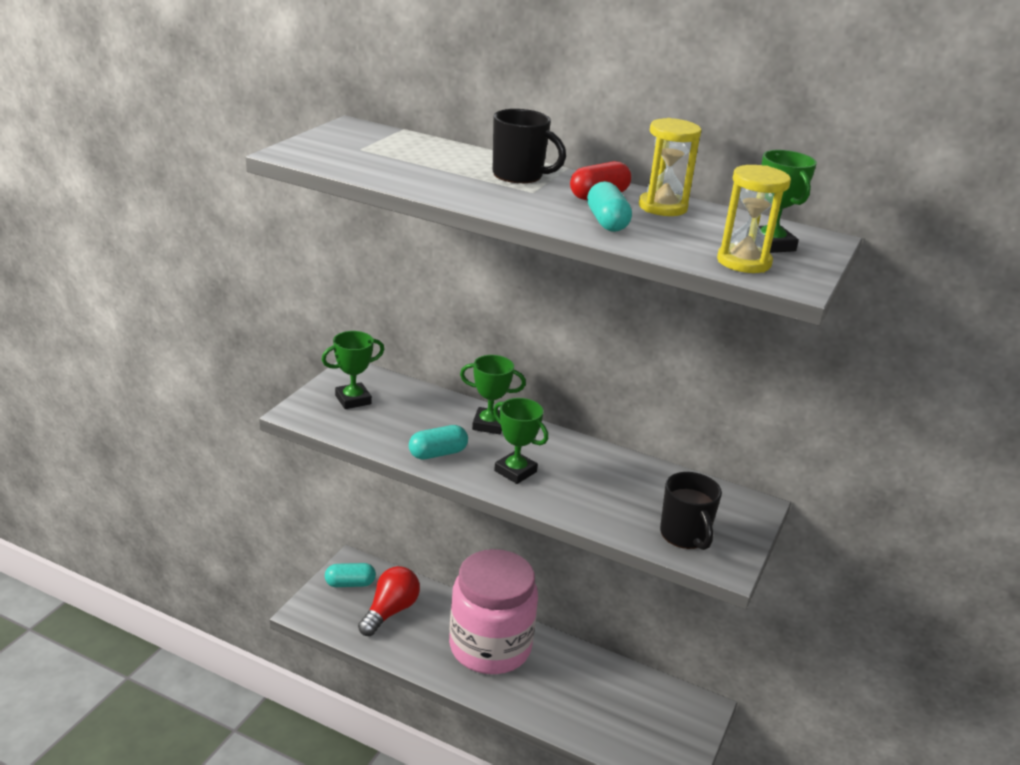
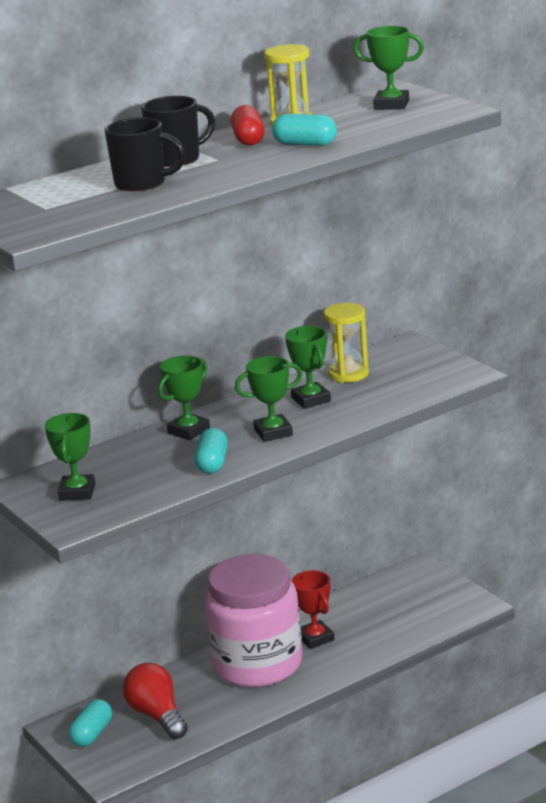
camera: 55 degrees left, 5 degrees down
(549, 671) = (315, 638): none -> red trophy
(593, 476) = (311, 399): none -> green trophy
(685, 535) = (420, 380): black mug -> black mug (142, 183)
(743, 262) = (414, 117): yellow hourglass -> yellow hourglass (348, 374)

